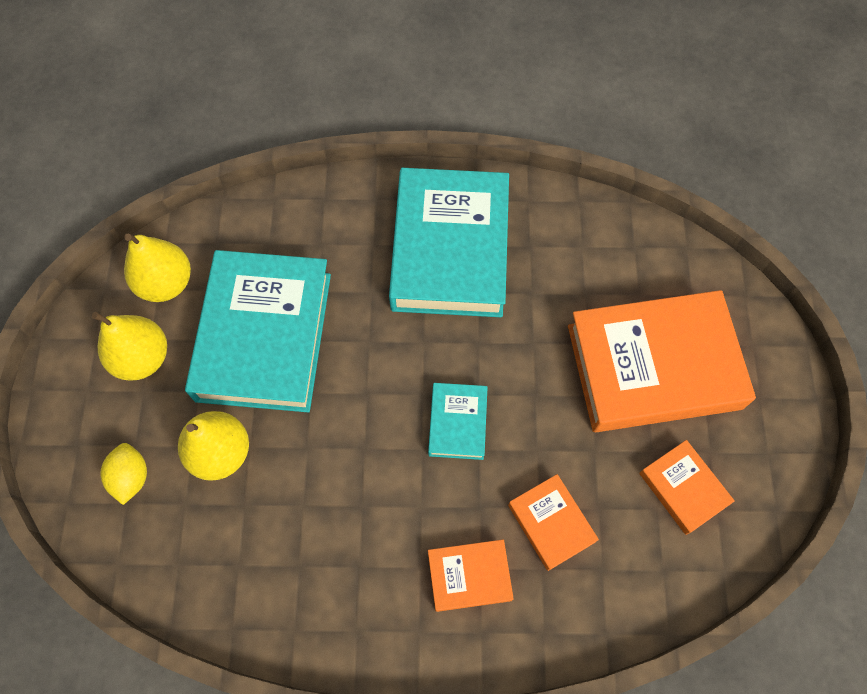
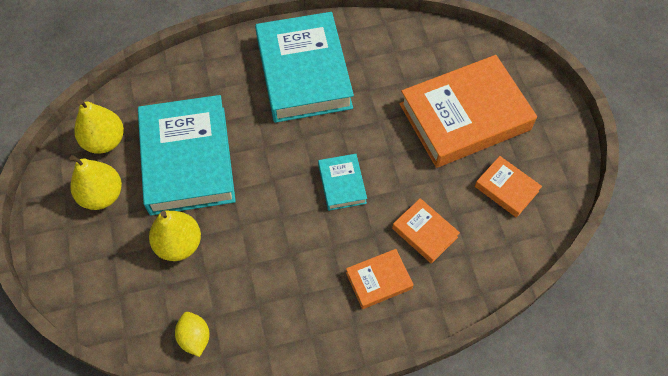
camera: 15 degrees left, 5 degrees down
(131, 477) = (117, 277): yellow lemon -> yellow lemon (195, 338)

